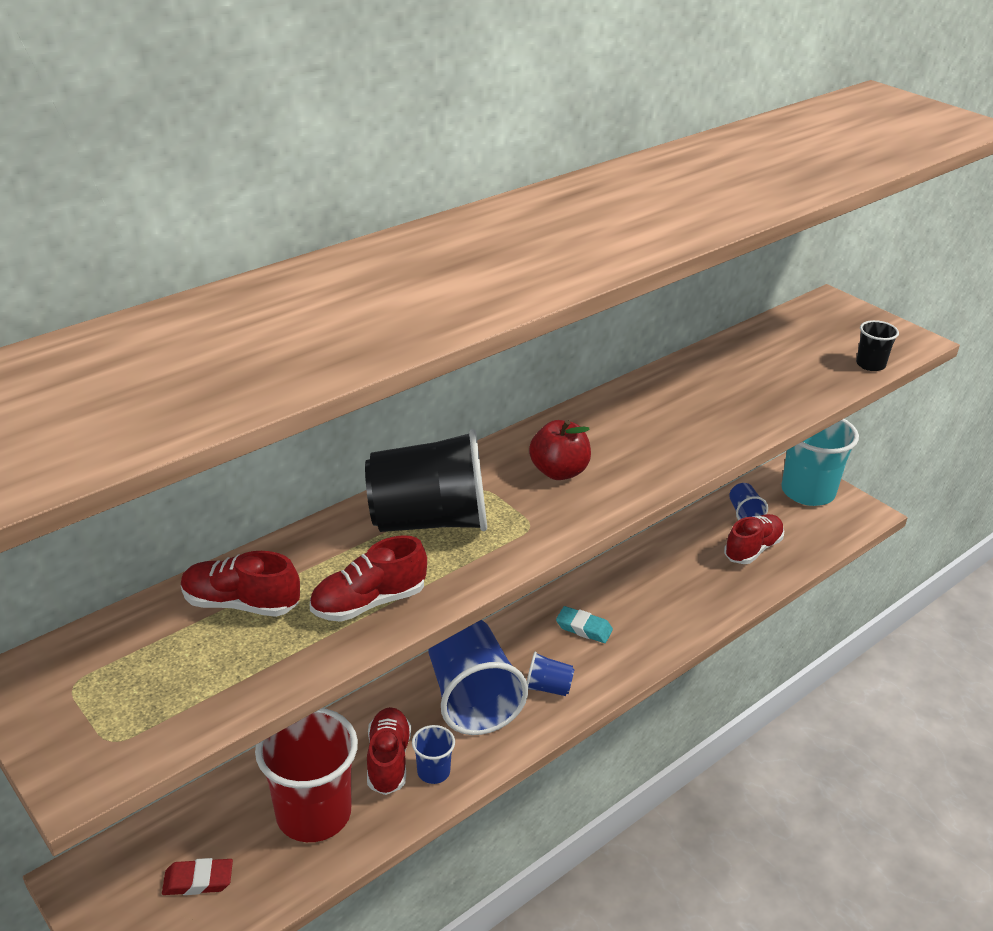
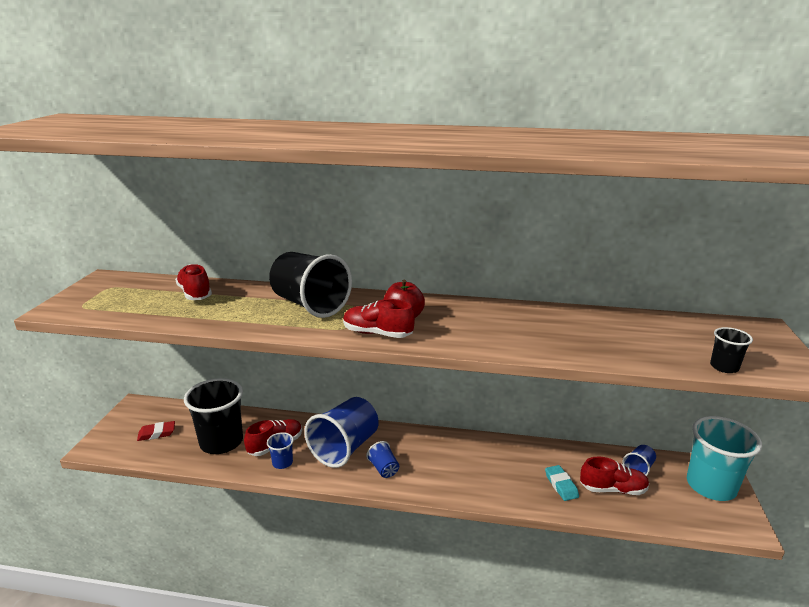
camera: 50 degrees right, 10 degrees down
(198, 880) = (157, 433): red eraser -> red eraser turned 60 degrees counterclockwise
(314, 813) = (221, 442): red cup -> black cup
(369, 602) = (228, 316): red shoe -> red shoe (377, 334)
(584, 628) = (444, 457): turquoise eraser -> turquoise eraser (561, 485)

